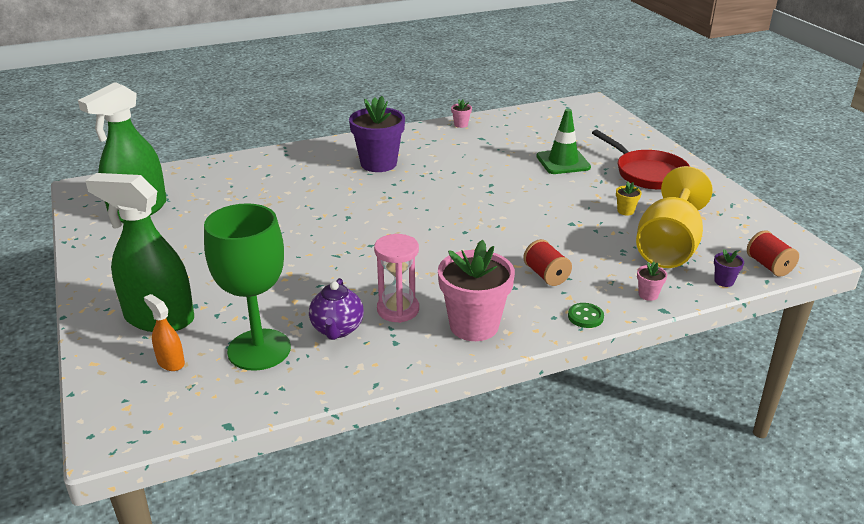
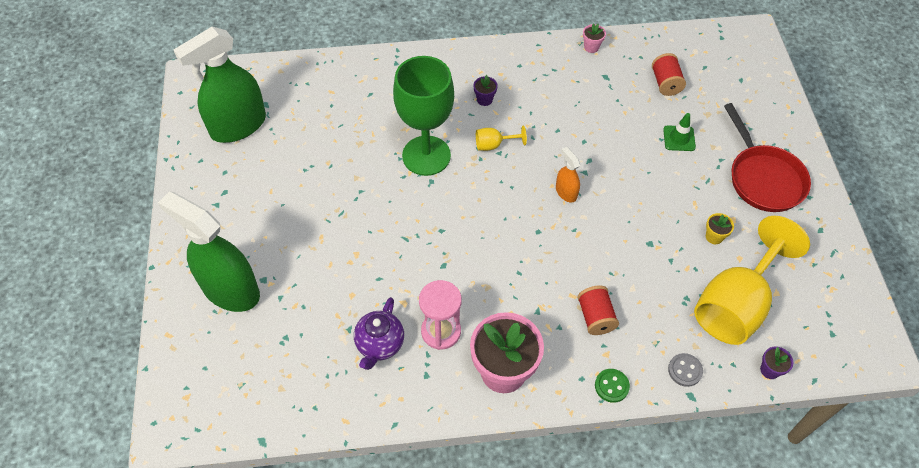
camera: 15 degrees right, 25 degrees up
(170, 362) = (230, 350): orange spray bottle -> orange spray bottle (566, 192)
(259, 350) = (306, 354): green goblet -> green goblet (426, 155)
(378, 164) = (484, 99): purple flower pot -> purple flower pot, size x0.42
(399, 187) = (494, 145): none -> yellow goblet
(563, 162) = (679, 138): green traffic cone -> green traffic cone, size x0.62
(648, 295) = (685, 370): pink flower pot -> grey button
(769, 266) = (827, 359): red spool -> red spool (665, 83)

